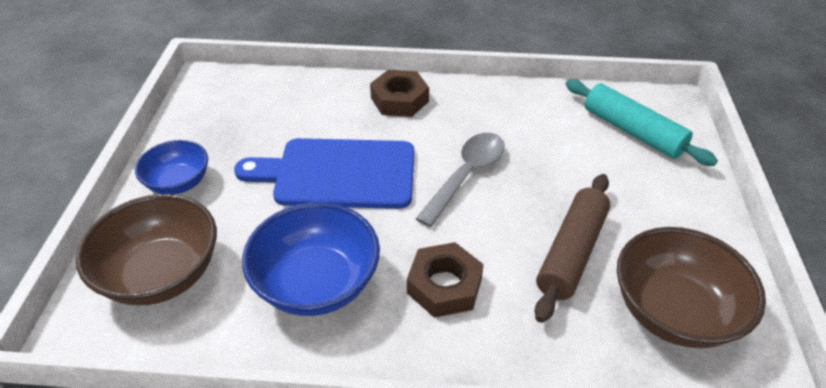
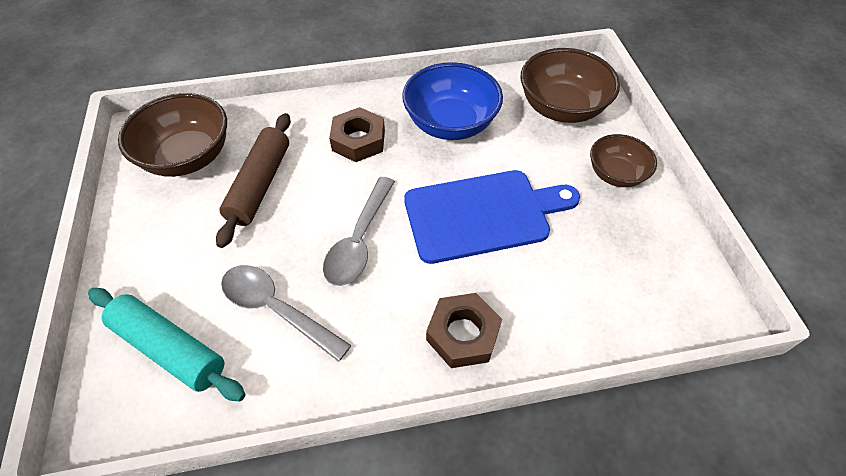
camera: 165 degrees right, 10 degrees up
(179, 183) = (616, 174): blue bowl -> brown bowl
(546, 140) = (276, 309): none -> grey spoon

